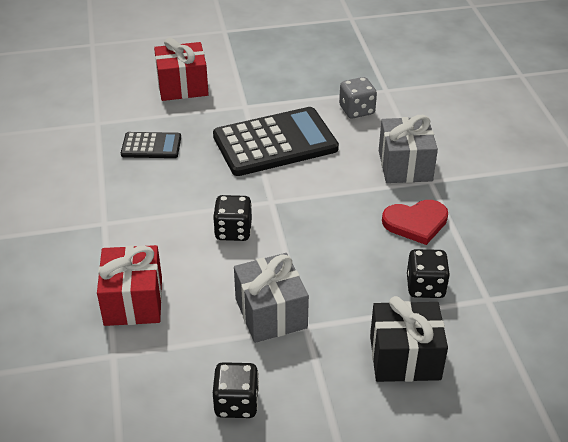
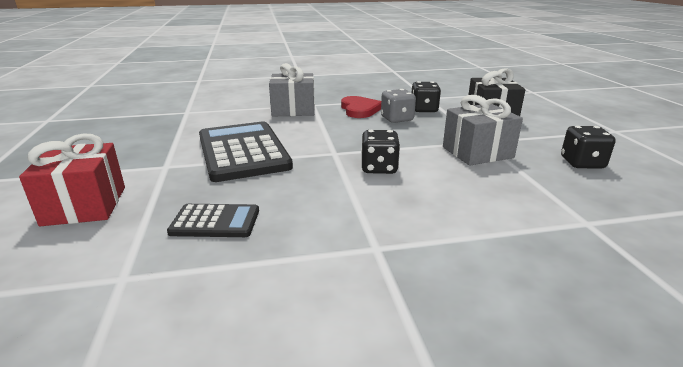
camera: 90 degrees left, 15 degrees down
(133, 301) = (503, 216): red gift -> none
(151, 146) = (215, 222): black calculator -> black calculator turned 90 degrees clockwise
(356, 110) = (210, 121): grey dice -> grey dice (397, 119)

